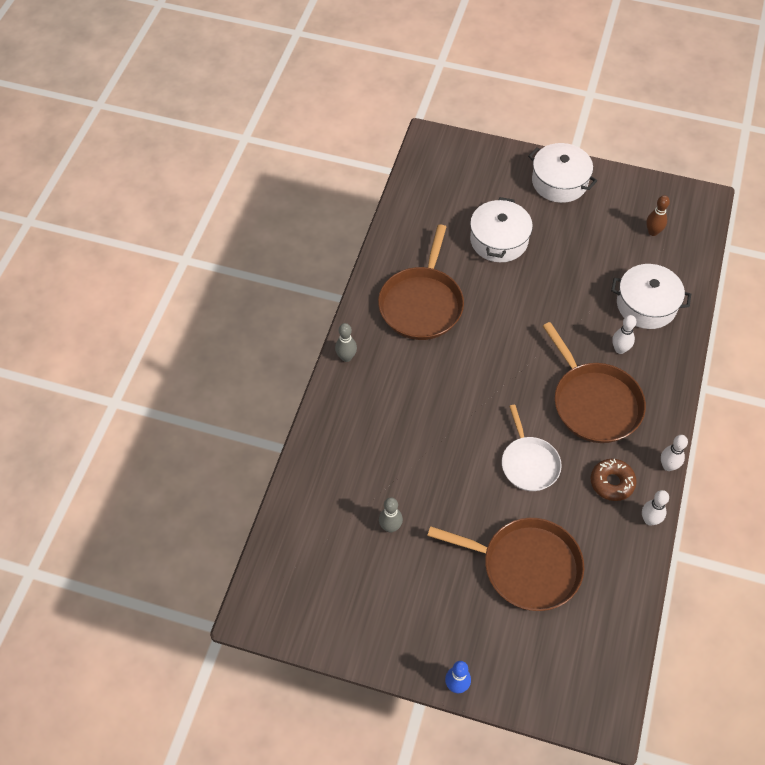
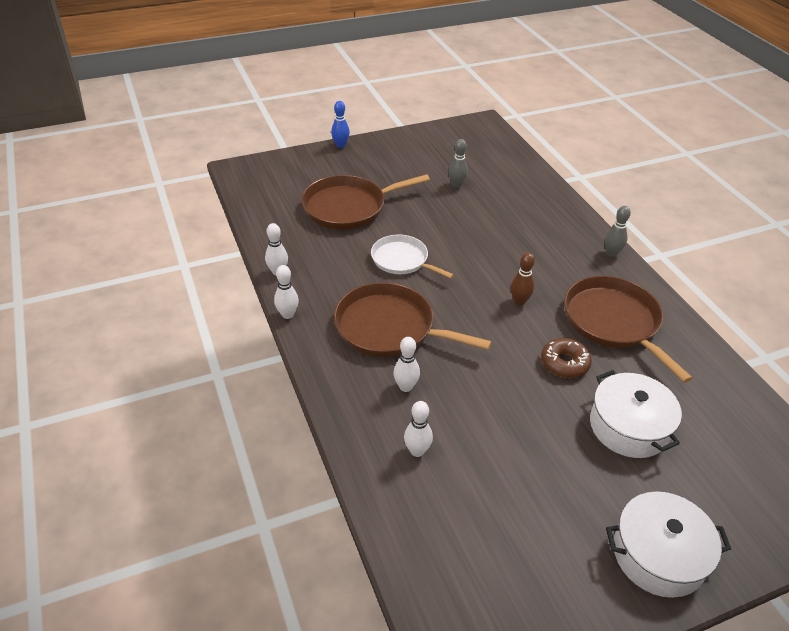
camera: 140 degrees right, 15 degrees down
(612, 482) = (326, 280): brown donut -> brown donut (564, 363)
(646, 305) = (417, 451): white pot -> white bowling pin
(653, 232) = (486, 558): brown bowling pin -> brown bowling pin (519, 301)

